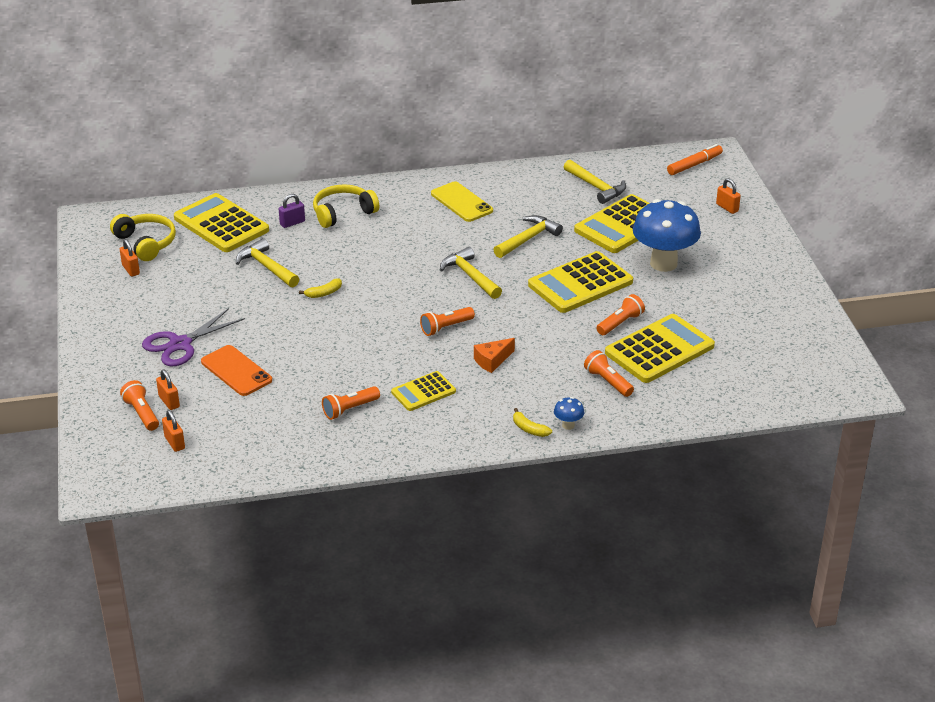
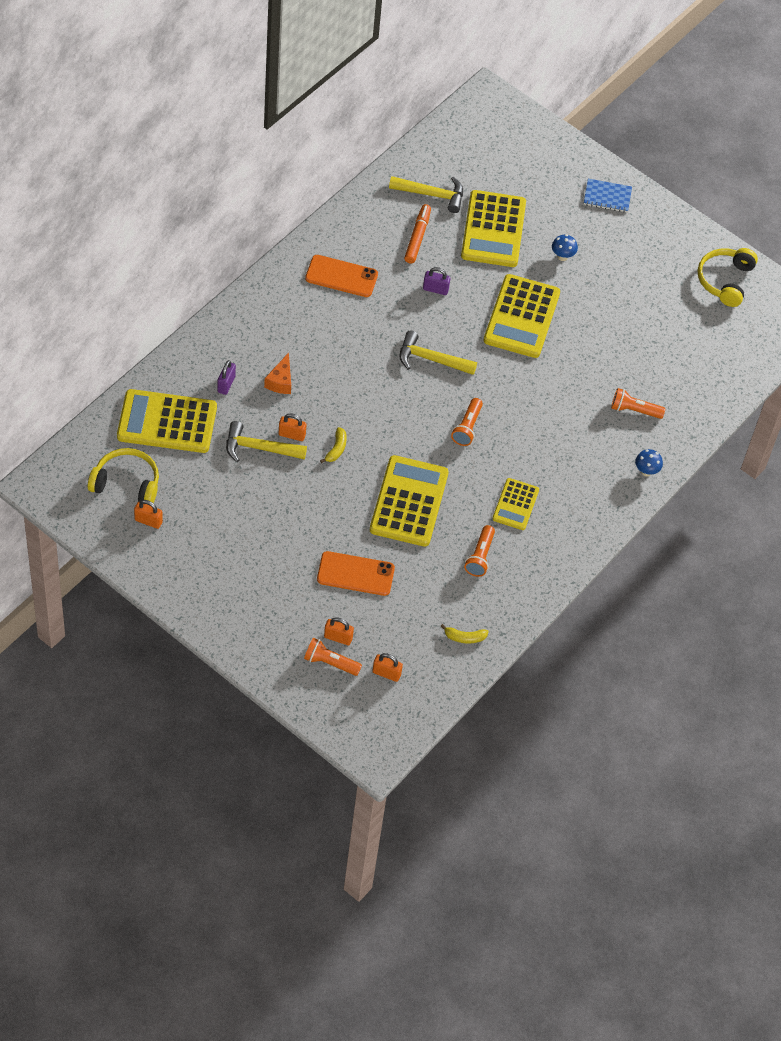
camera: 45 degrees left, 20 degrees up
(180, 344) = (281, 575): purple scissors -> none
(343, 213) = (256, 347): yellow headphones -> yellow headphones (725, 281)
(461, 202) = (341, 276): yellow phone -> orange phone
(492, 361) = (534, 441): orange cheese -> orange cheese (280, 381)
(528, 239) = (435, 289): yellow hammer -> purple padlock
(529, 429) = (623, 492): yellow banana -> yellow banana (464, 637)
(620, 323) = (589, 343): orange flashlight -> none
(659, 350) = (640, 354): yellow calculator -> yellow calculator (409, 502)
(663, 263) = (562, 256): blue mushroom -> blue mushroom, size x0.40
(694, 164) = (484, 122): orange marker -> orange marker (417, 237)
(727, 208) = (553, 162): orange padlock -> orange padlock (292, 435)
(750, 245) = (607, 197): none -> blue notebook

